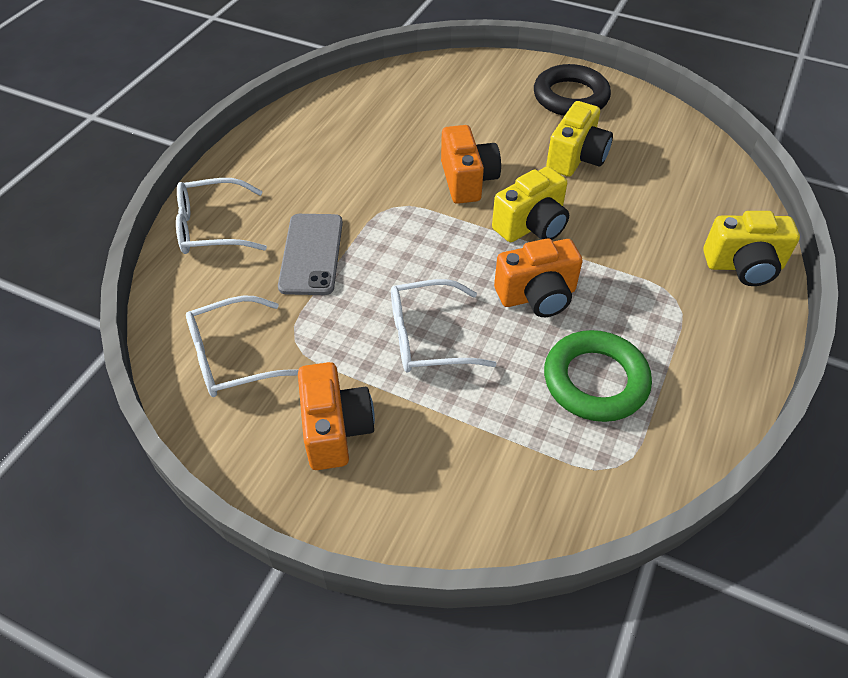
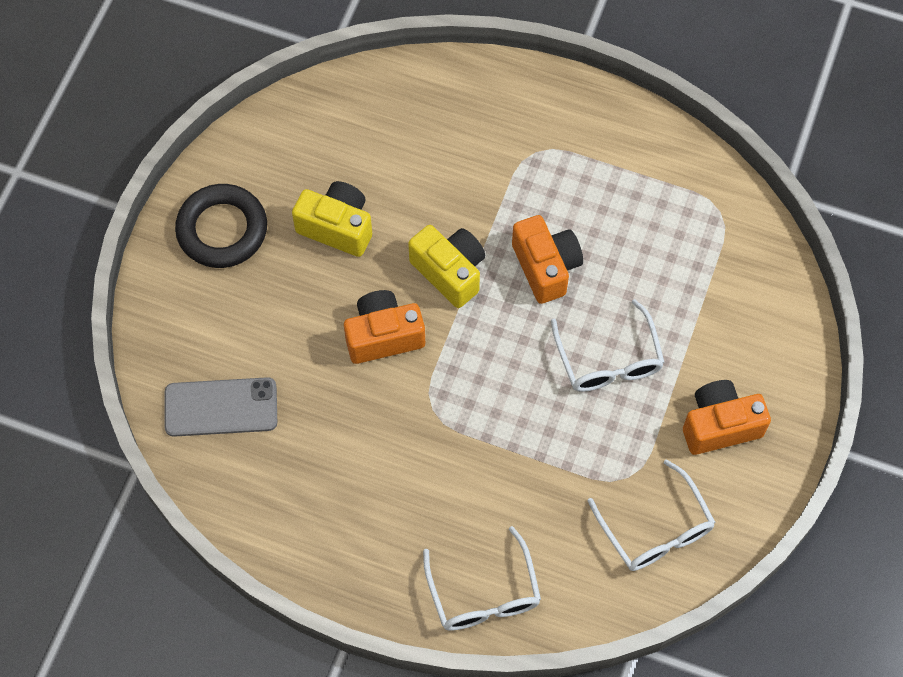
camera: 95 degrees left, 15 degrees up
(311, 254) = (513, 481): grey phone -> grey phone (221, 407)
(595, 381) = (638, 222): green ring -> none
(743, 266) = (487, 92): yellow camera -> none

